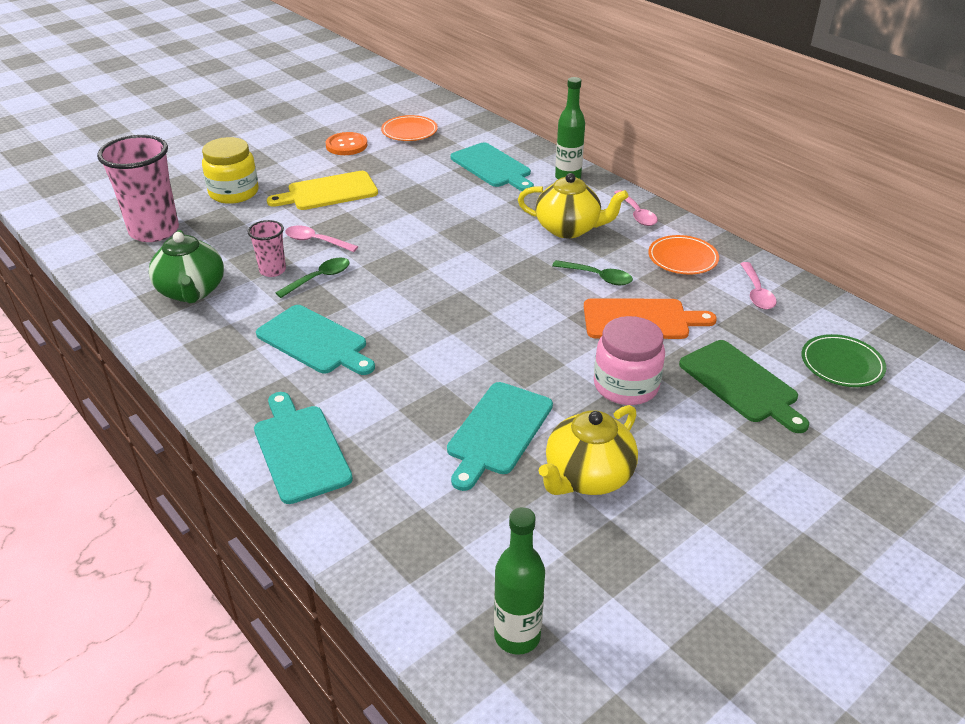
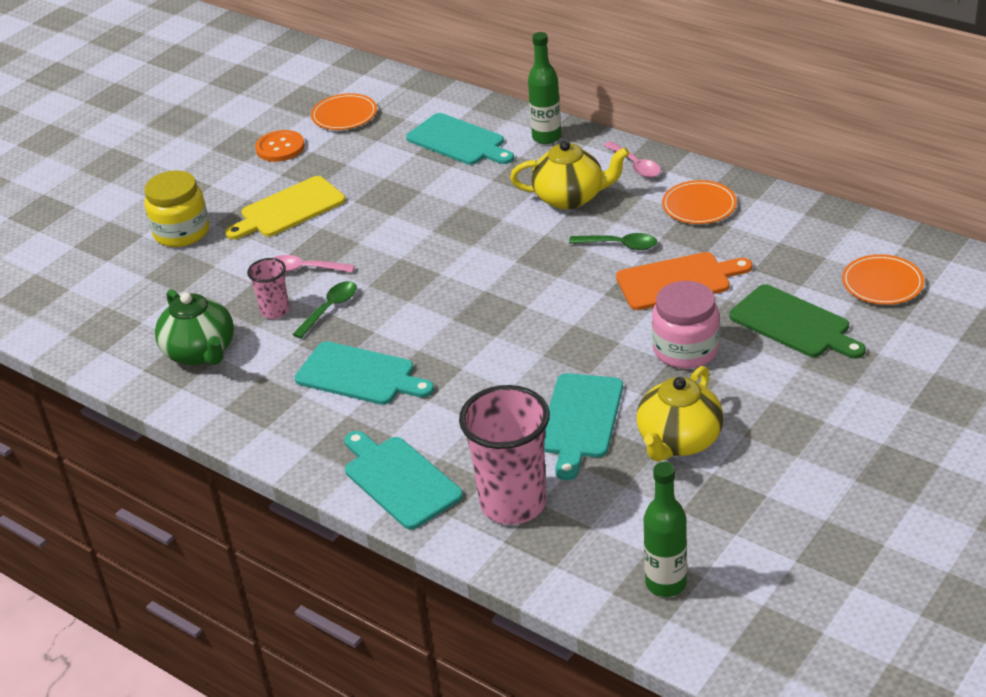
camera: 10 degrees left, 0 degrees up
(154, 231) = (118, 295): pink cup -> pink cup (513, 503)
(756, 293) = (783, 228): pink spoon -> none
(841, 364) = (882, 283): green plate -> orange plate

